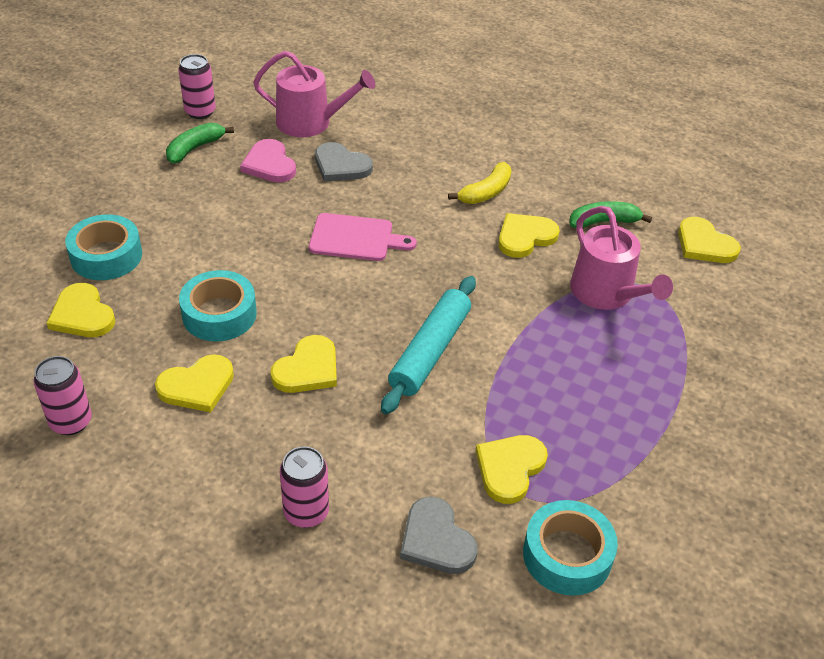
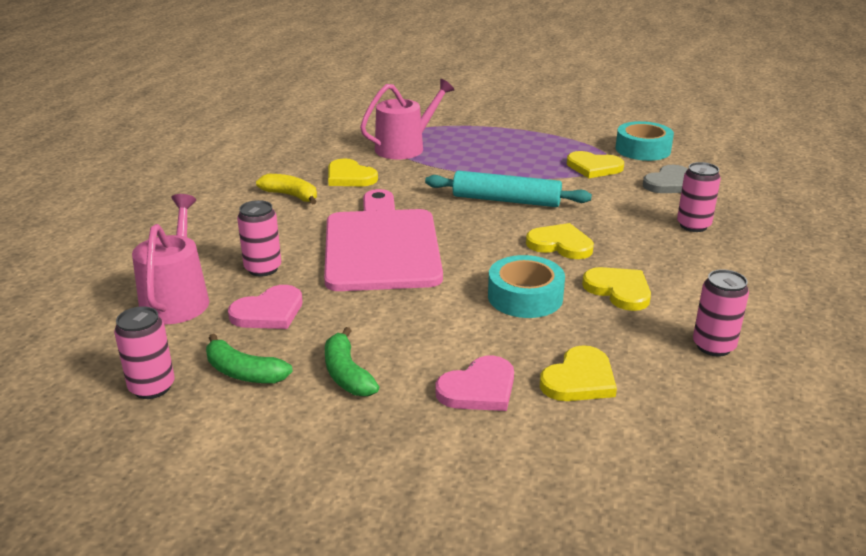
camera: 100 degrees left, 15 degrees down
(106, 256) = (479, 389): turquoise tape -> pink heart
(341, 166) = (263, 269): grey heart -> pink can
(355, 238) = (381, 246): pink cutting board -> pink cutting board, size x1.88
(604, 222) = (318, 151): green banana -> green banana (347, 374)
(704, 244) = (334, 121): yellow heart -> none

